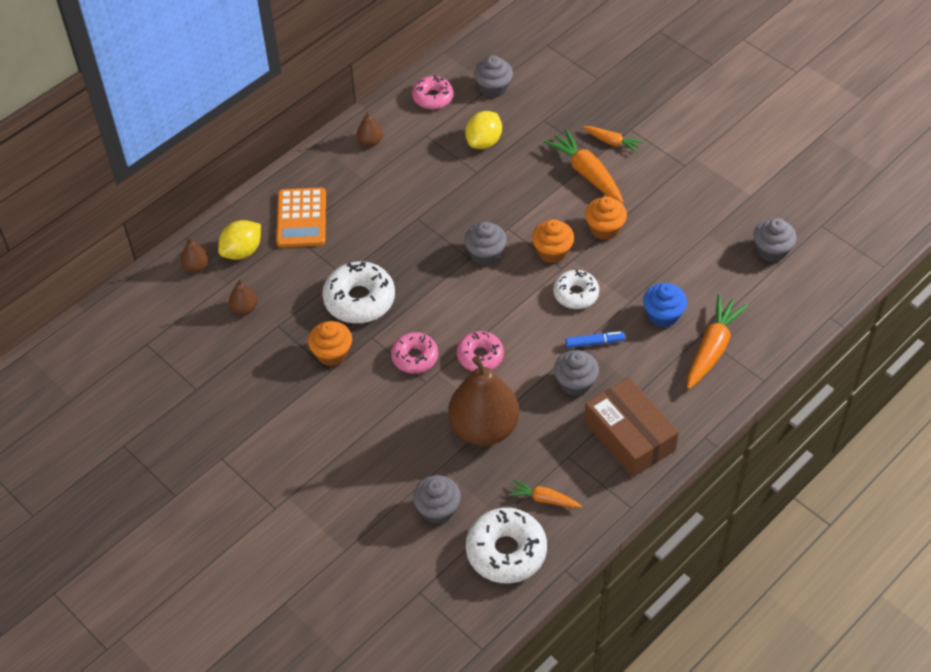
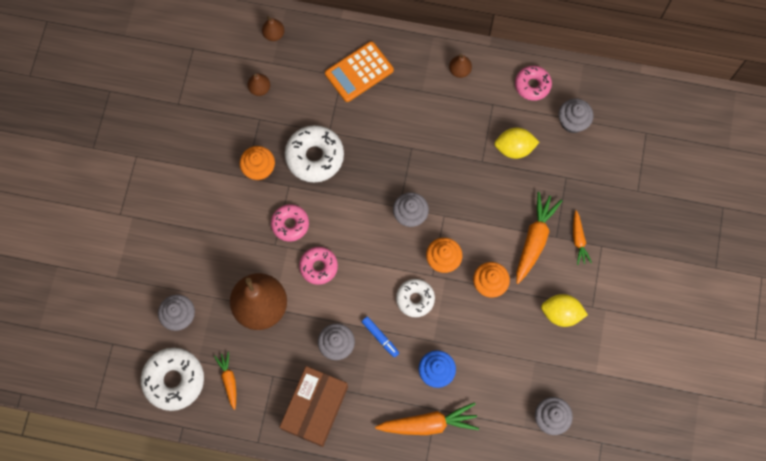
camera: 55 degrees right, 20 degrees up
(242, 251) = (305, 54): yellow lemon -> yellow lemon (561, 313)

